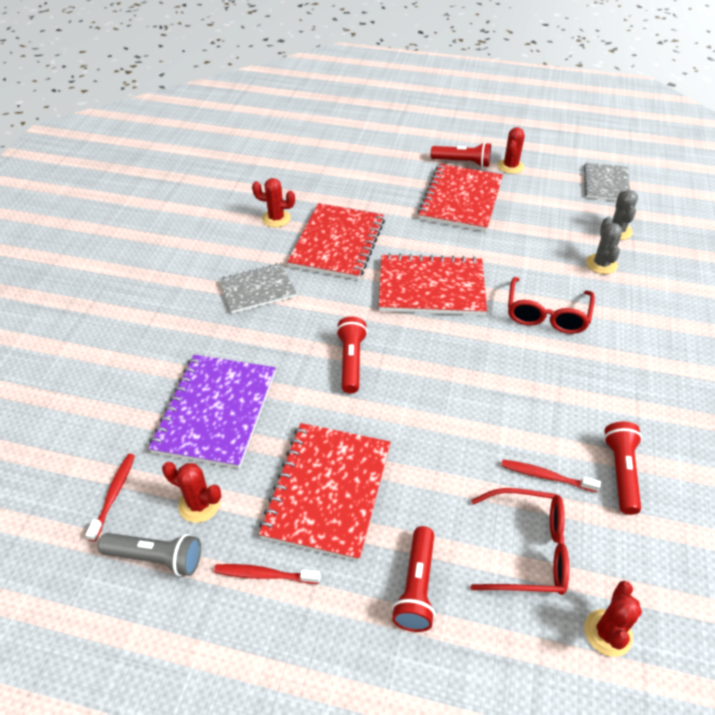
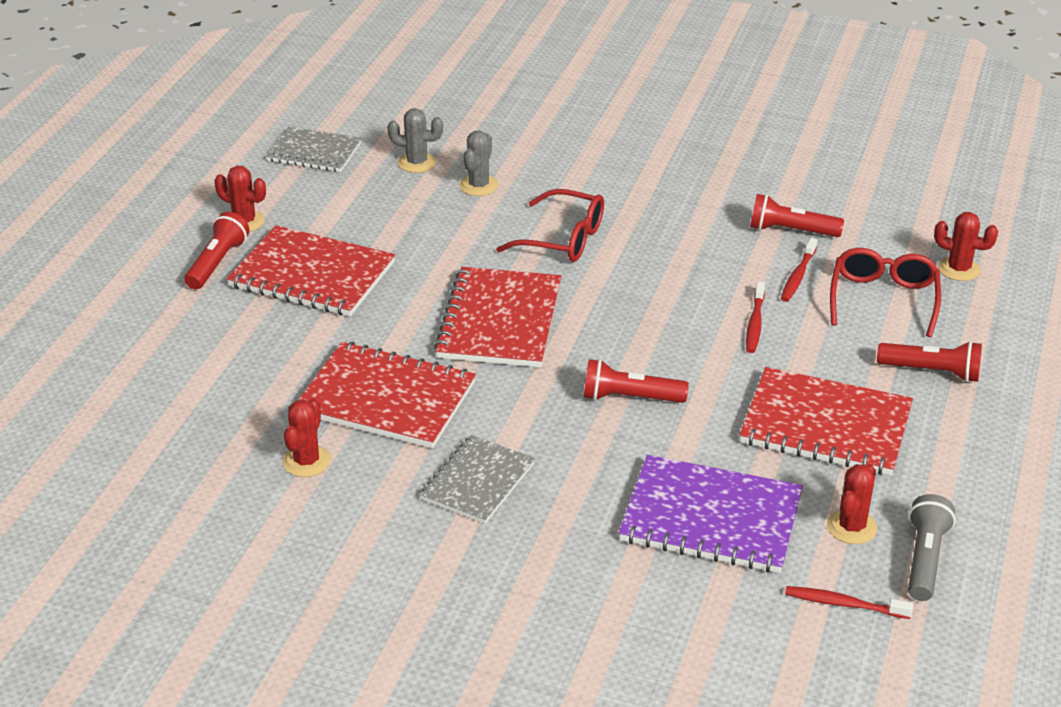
camera: 85 degrees left, 10 degrees down
(257, 290) = (478, 482): grey notebook -> grey notebook turned 45 degrees clockwise
(264, 575) = (933, 474): red toothbrush -> red toothbrush (755, 323)
(601, 264) = (478, 186): grey cactus -> grey cactus turned 75 degrees counterclockwise

